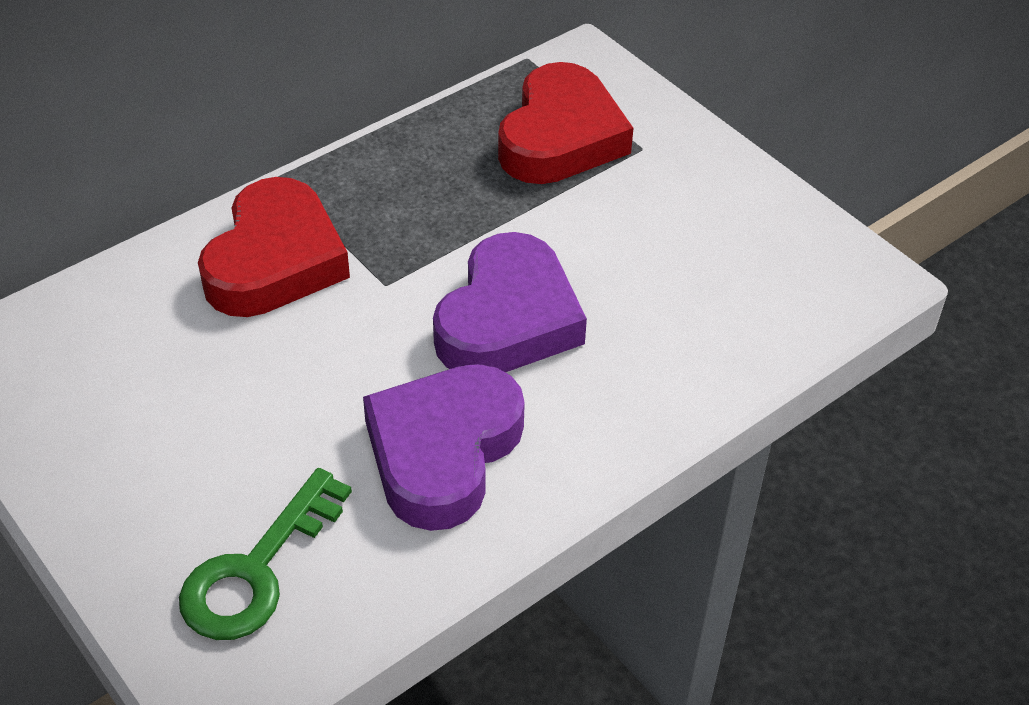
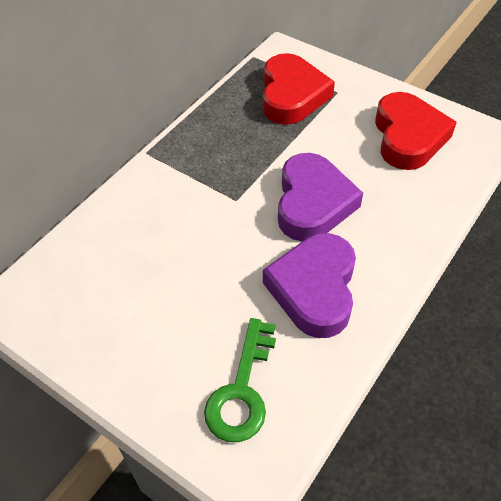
camera: 15 degrees left, 5 degrees up
(275, 260) = (167, 201): red heart -> red heart (408, 137)

